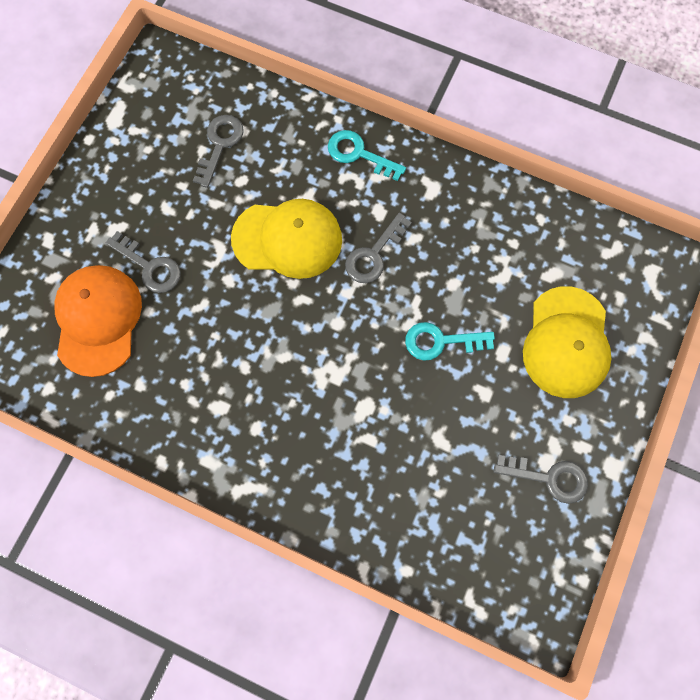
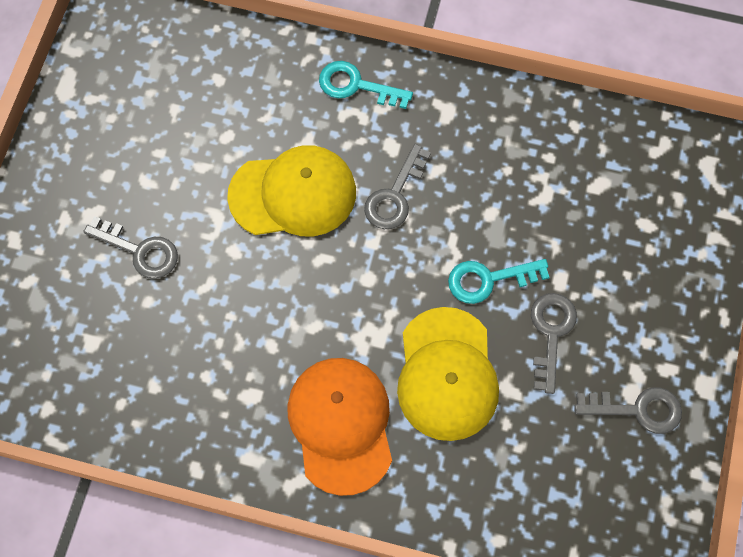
camera: 10 degrees left, 5 degrees down
(98, 320) = (91, 321): orange cap -> orange cap (341, 425)
(220, 145) = (194, 100): grey key -> grey key (551, 333)
(566, 342) = (628, 257): yellow cap -> yellow cap (447, 374)

